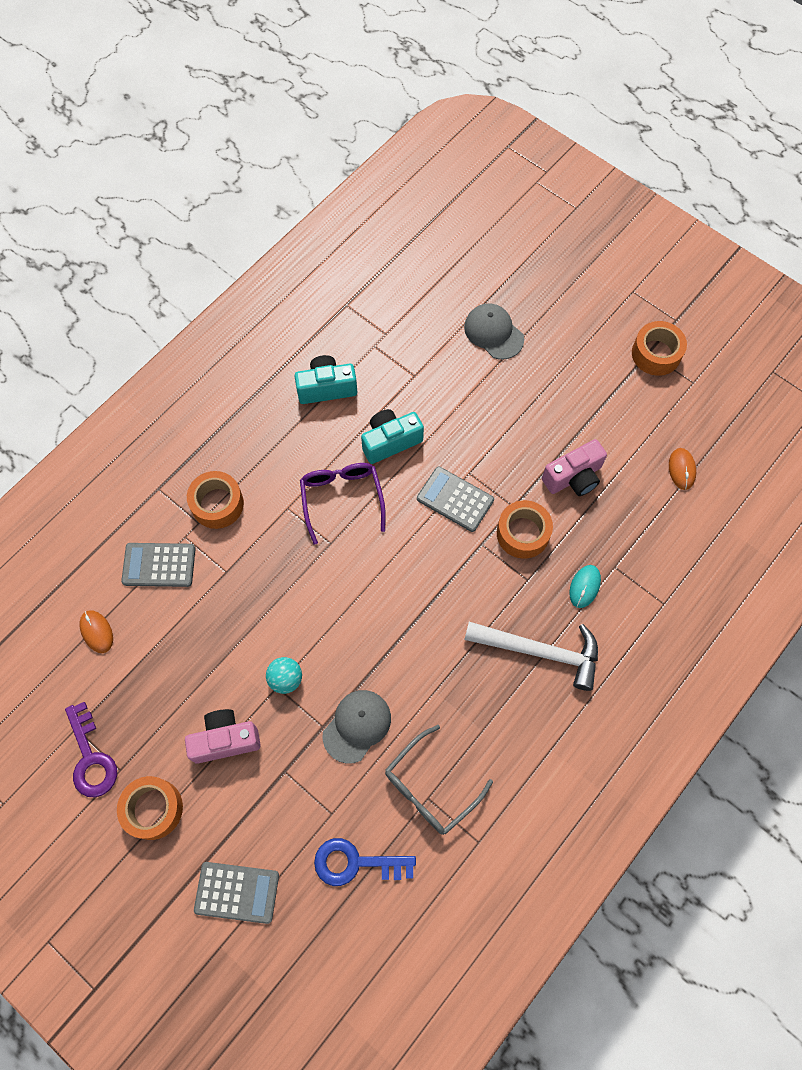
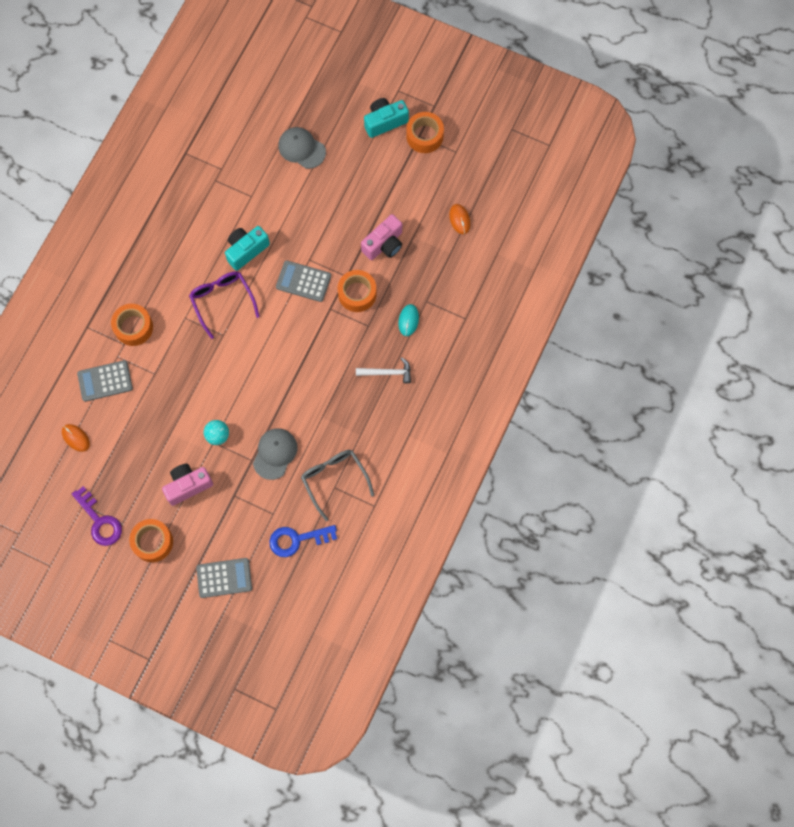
camera: 15 degrees left, 5 degrees up
(326, 388) = (188, 221): turquoise camera -> turquoise camera (385, 122)
(430, 787) = (334, 480): grey glasses -> grey glasses turned 120 degrees clockwise
(540, 651) = (387, 372): white hammer -> white hammer, size x0.59

